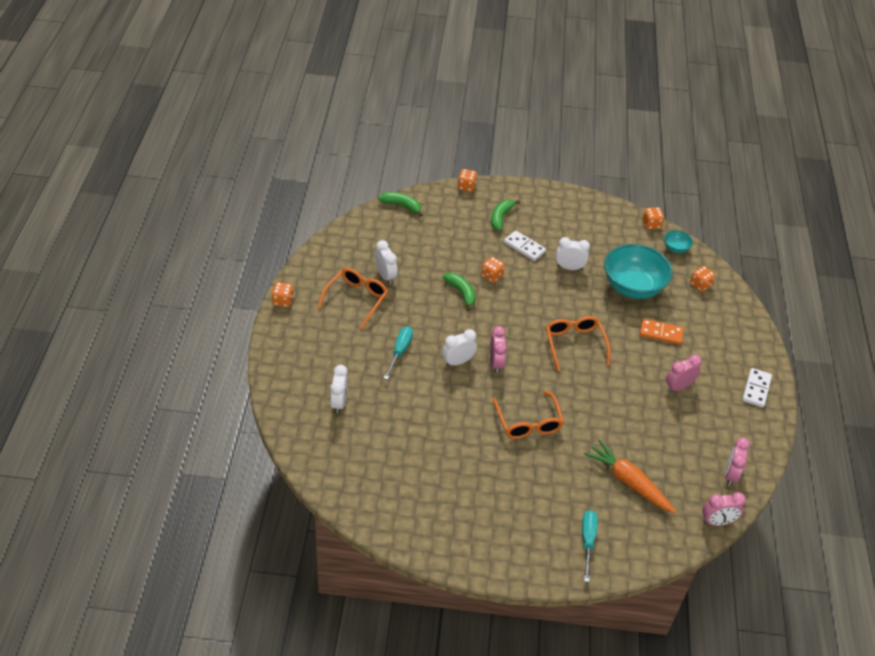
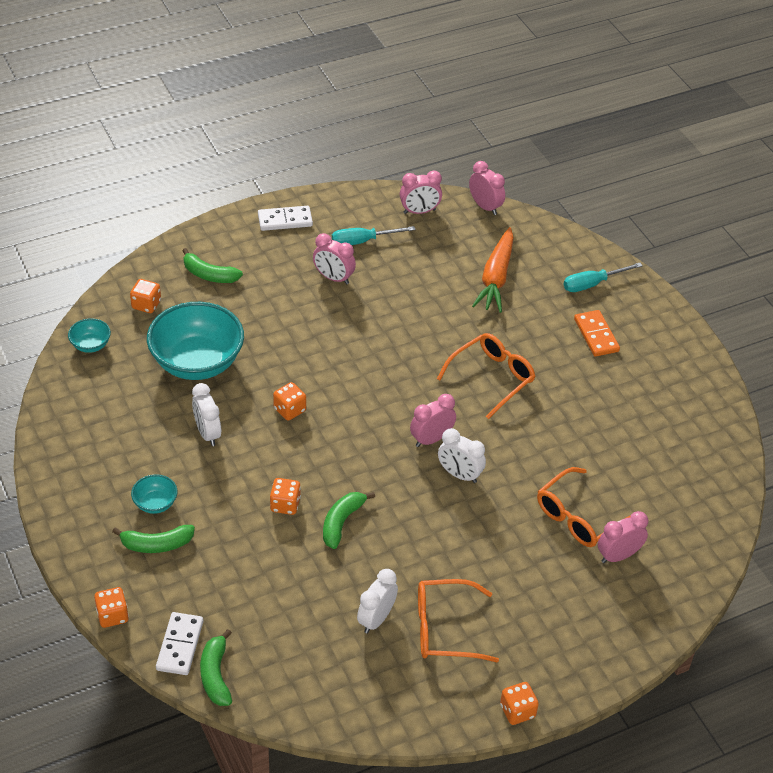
camera: 120 degrees left, 0 degrees up
(339, 402) = (618, 556): white clock -> pink clock
(400, 351) = (492, 537): turquoise screwdriver -> turquoise screwdriver (362, 241)
(524, 247) = (201, 493): white domino -> white domino (180, 645)
(530, 227) = (155, 503): none -> turquoise bowl
(574, 344) = (341, 381): orange glasses -> orange glasses (579, 517)
(651, 224) = (57, 382): orange dice -> orange dice (289, 410)
(661, 333) = (260, 315): orange domino -> orange domino (596, 335)
(715, 325) = (209, 275): none -> green banana

